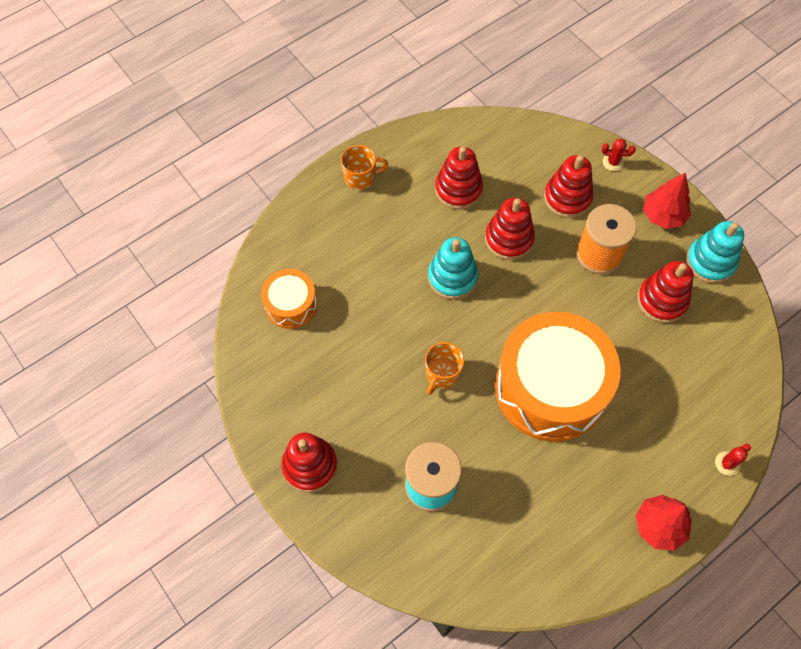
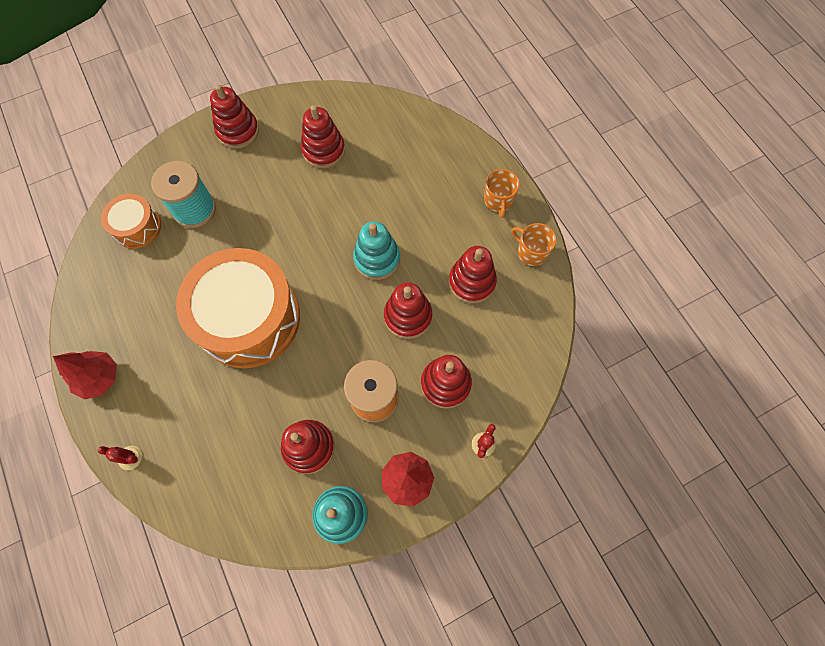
camera: 100 degrees right, 5 degrees up
(291, 305) = (378, 133): orange drum -> orange drum (137, 227)
(324, 358) = (323, 150): none -> red stacking toy
(442, 374) = (286, 234): orange mug -> orange mug (531, 252)
(727, 463) = (130, 457): red cactus -> red cactus turned 45 degrees counterclockwise

